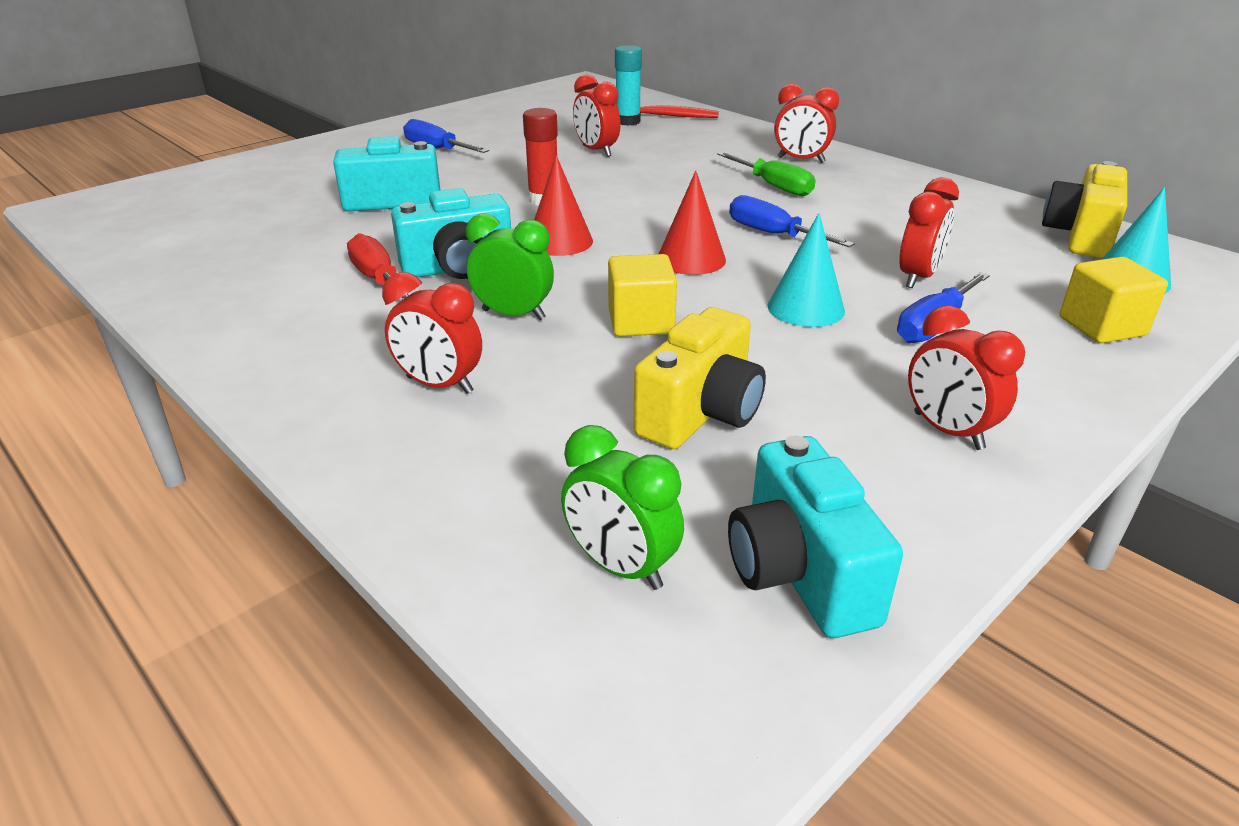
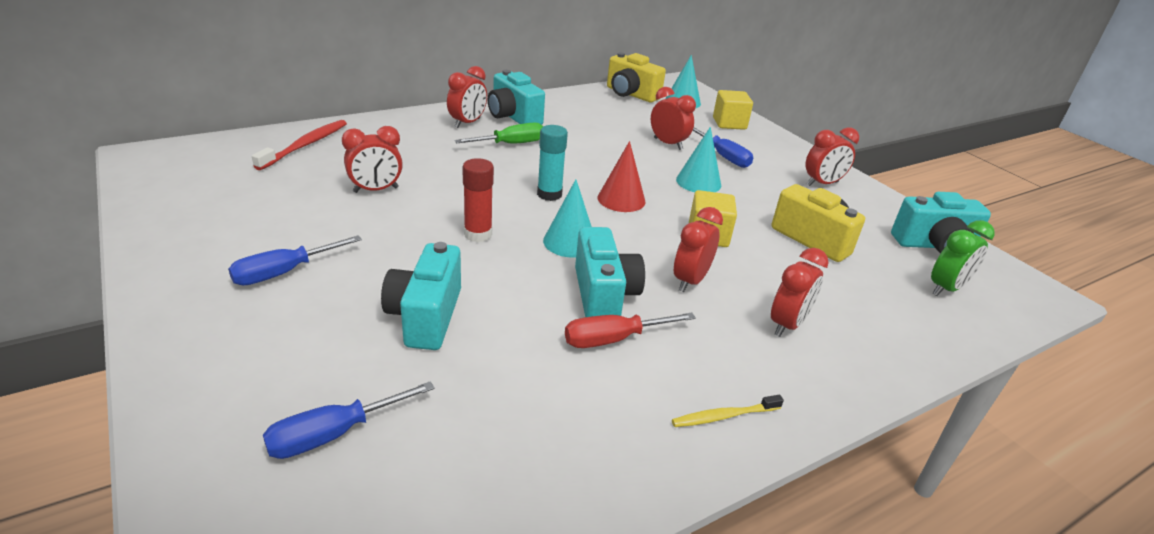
camera: 80 degrees left, 0 degrees up
(258, 345) = (724, 416): none -> yellow toothbrush
(513, 315) = (690, 281): green clock -> red clock
(559, 241) = (570, 242): red cone -> turquoise cone
(627, 121) = (308, 161): turquoise glue stick -> turquoise glue stick (549, 194)
(773, 234) = (593, 165): blue screwdriver -> blue screwdriver (334, 434)
(856, 177) = (513, 117): none -> turquoise camera

